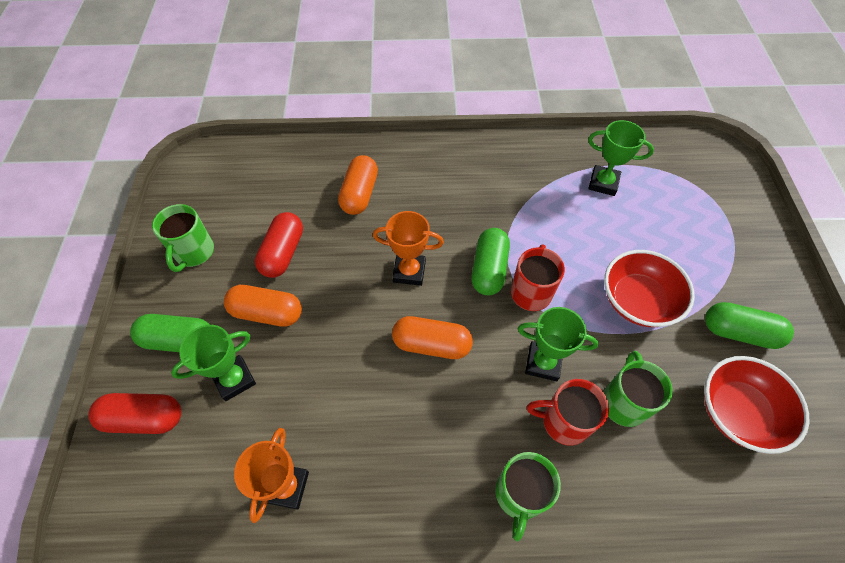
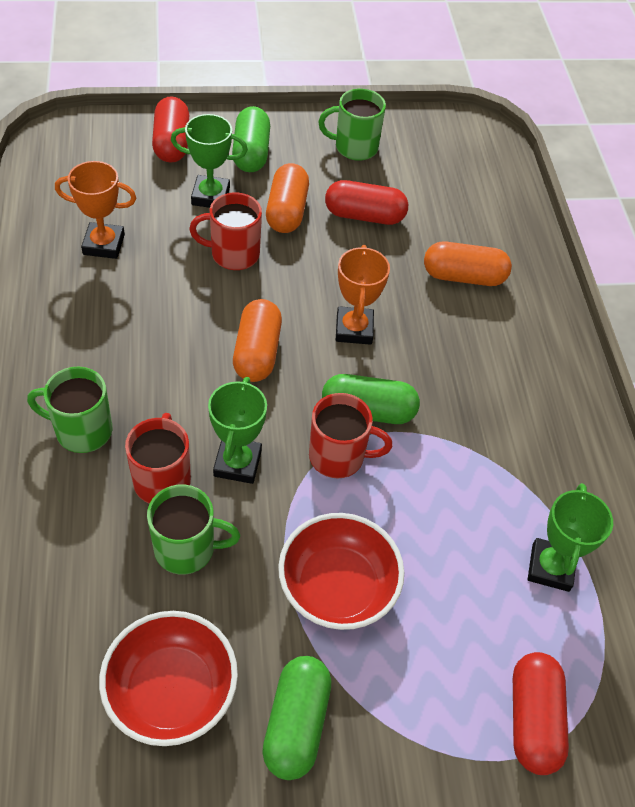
camera: 80 degrees right, 5 degrees down
(234, 379) = (210, 196): green trophy -> green trophy turned 45 degrees counterclockwise
(315, 360) = (233, 254): none -> red mug
(703, 207) = (532, 719): none -> red capsule

